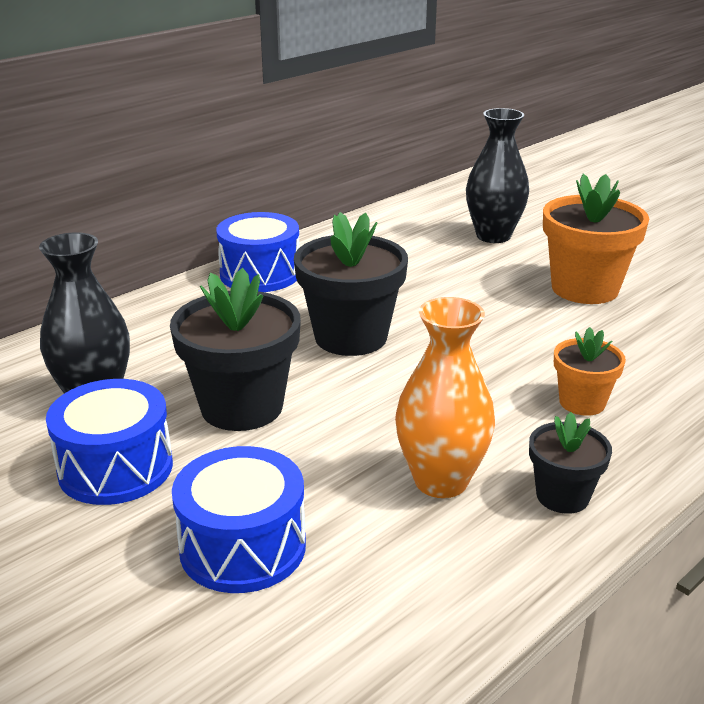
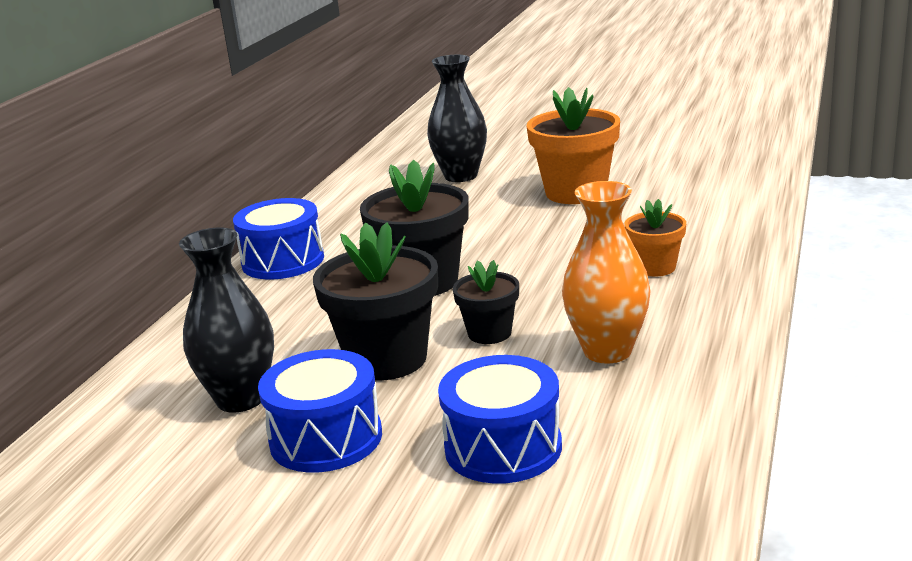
camera: 25 degrees left, 5 degrees down
(562, 496) = (704, 329): black flower pot -> black flower pot (489, 333)

